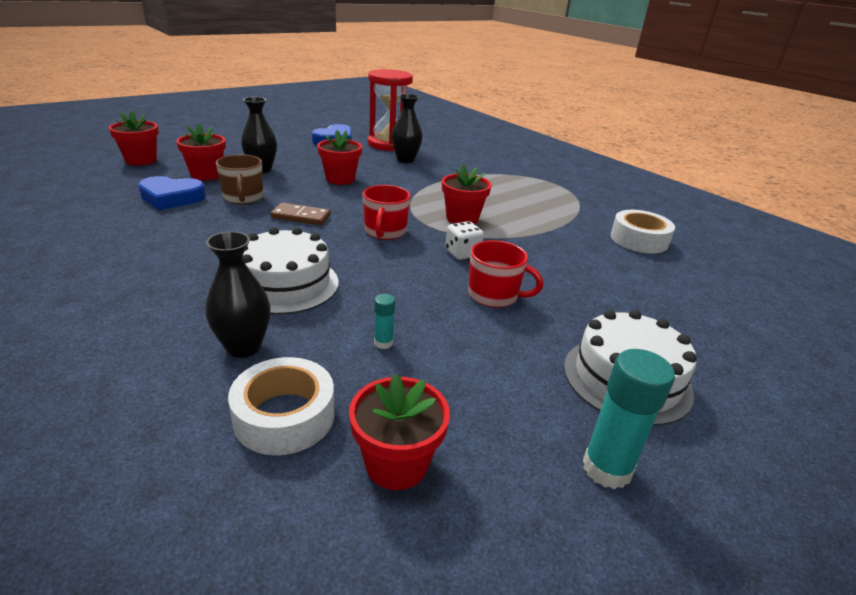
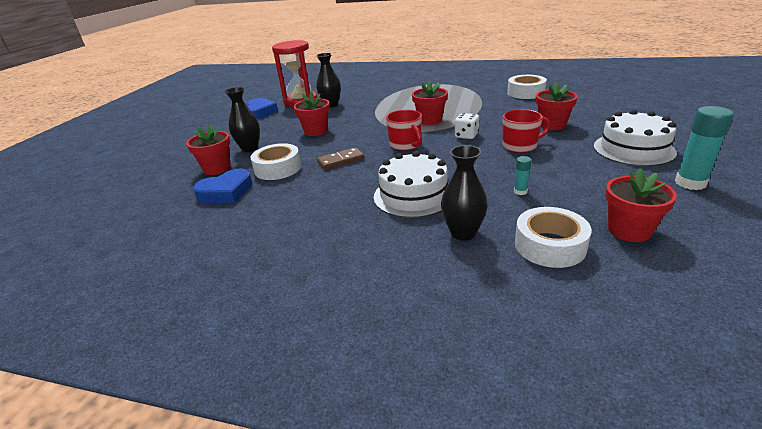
camera: 30 degrees left, 0 degrees up
(141, 160) = (138, 183): red flower pot -> red flower pot (552, 125)
(243, 198) = (278, 168): brown mug -> white tape

